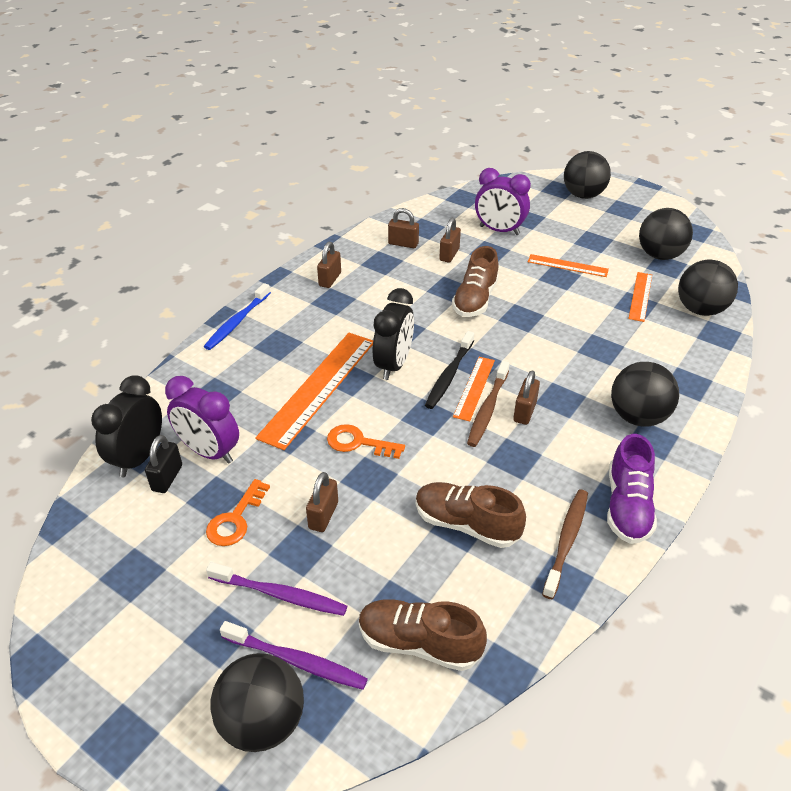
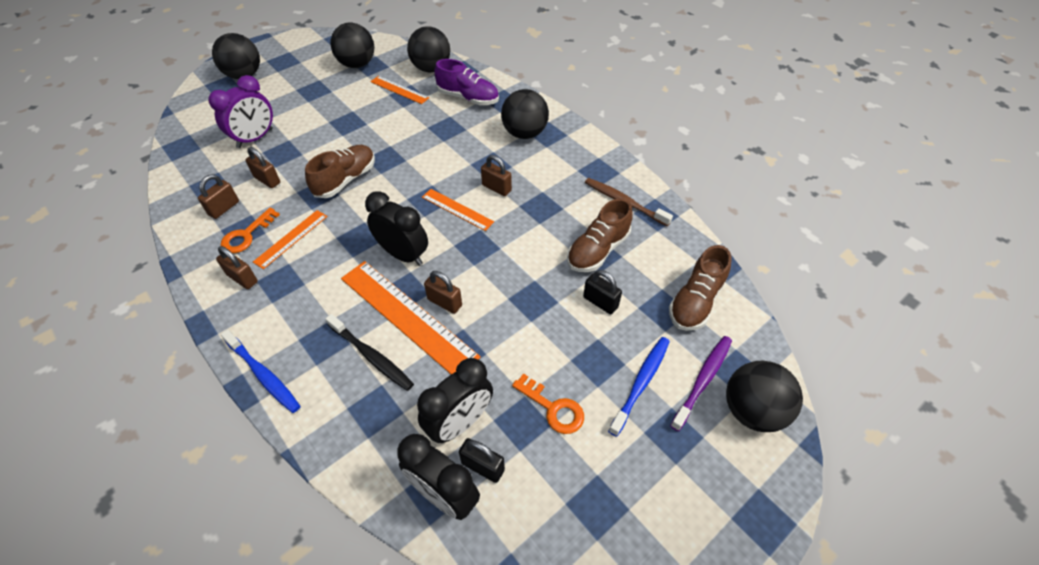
camera: 75 degrees left, 10 degrees up
(209, 452) = (460, 423): purple clock -> black clock
(280, 595) = (641, 383): purple toothbrush -> blue toothbrush
(323, 515) = (566, 339): brown padlock -> brown padlock (444, 302)
(358, 443) = (491, 299): orange key -> orange key (246, 235)
(385, 539) = (600, 302): none -> black padlock
(449, 375) = (435, 221): black toothbrush -> black toothbrush (371, 356)
(475, 300) = (345, 180): brown shoe -> brown shoe turned 90 degrees counterclockwise
(487, 409) = (485, 208): brown toothbrush -> none
(567, 265) = (336, 114): orange ruler -> orange ruler (291, 238)
(627, 506) = (602, 164): purple shoe -> purple shoe (468, 98)

